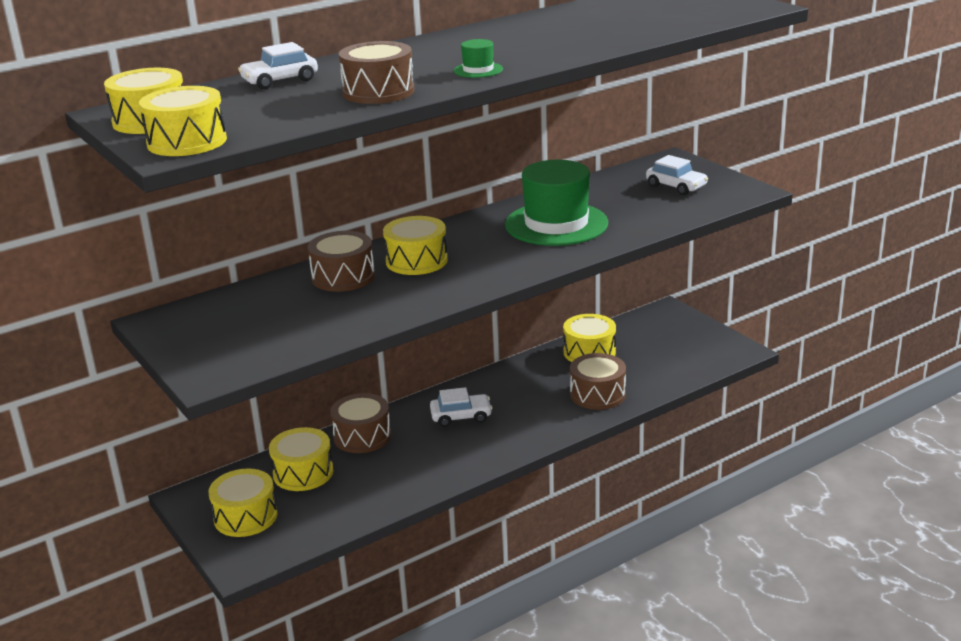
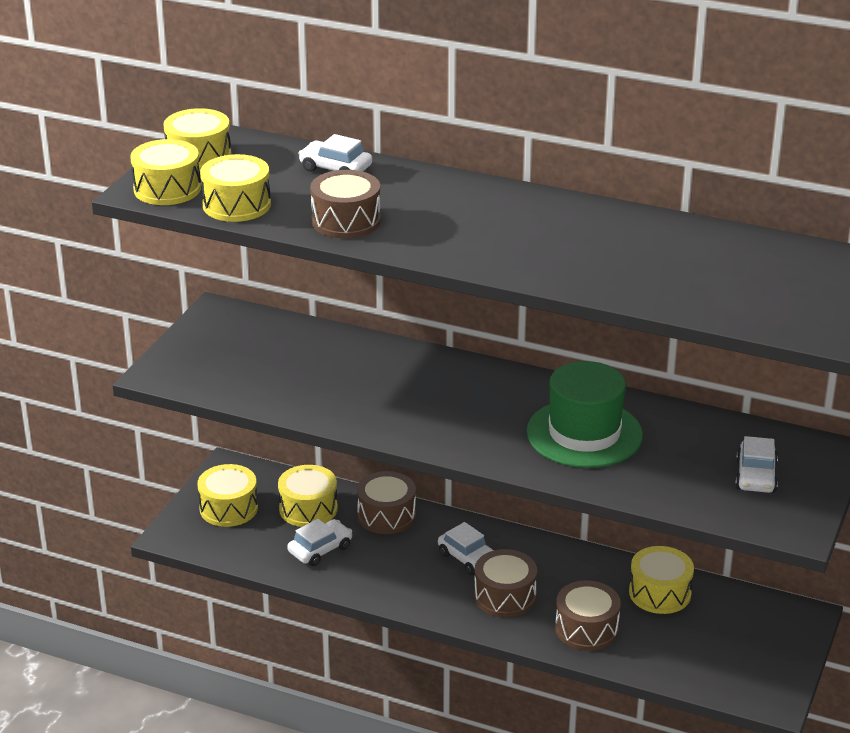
camera: 55 degrees right, 5 degrees up
(343, 277) = (367, 363): brown drum -> brown drum (505, 596)
(364, 484) = (320, 549): none -> white car
(416, 261) = (431, 387): yellow drum -> yellow drum (236, 205)
(478, 70) = (446, 245): green hat -> none

